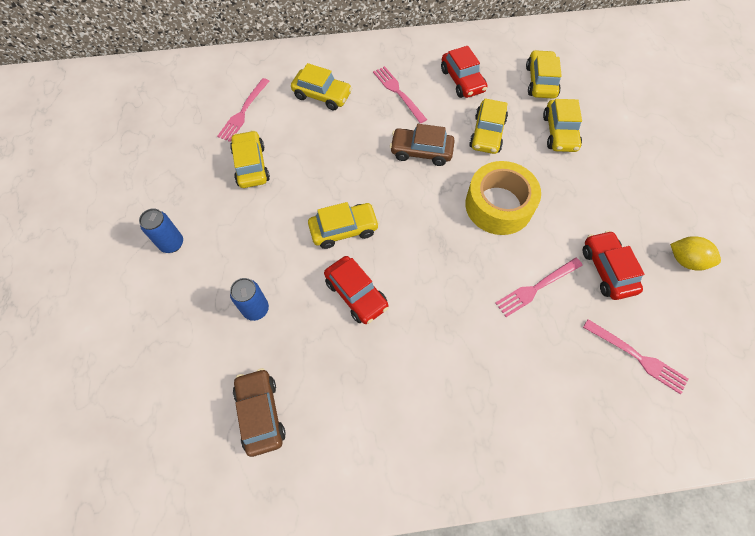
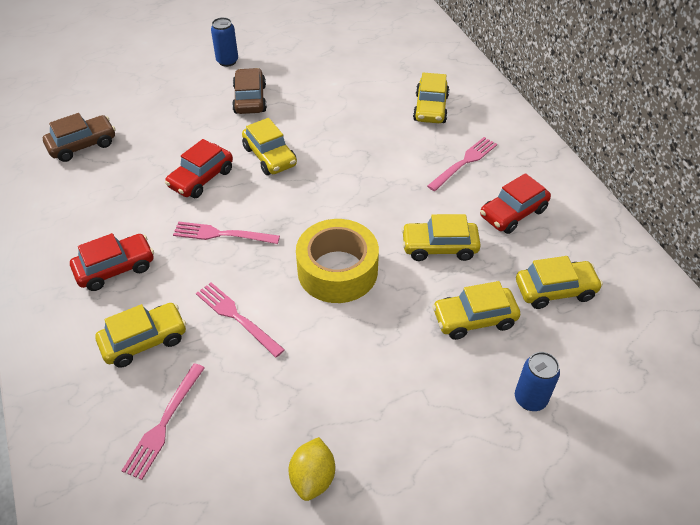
camera: 75 degrees right, 15 degrees down
(243, 112) = (383, 64): pink fork -> pink fork (221, 234)
(251, 165) = (323, 83): yellow car -> yellow car (144, 341)
(256, 309) = (175, 121): blue can -> blue can (530, 399)
(421, 151) = (388, 195): brown car -> brown car (250, 99)
(607, 270) = (276, 385): red car -> red car (115, 268)

